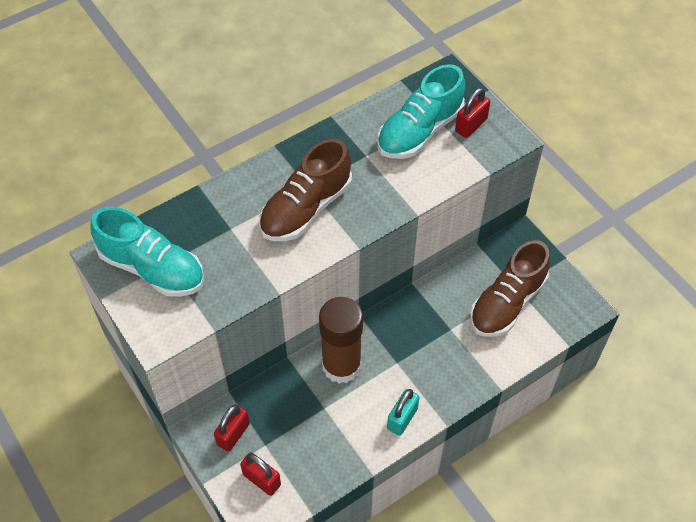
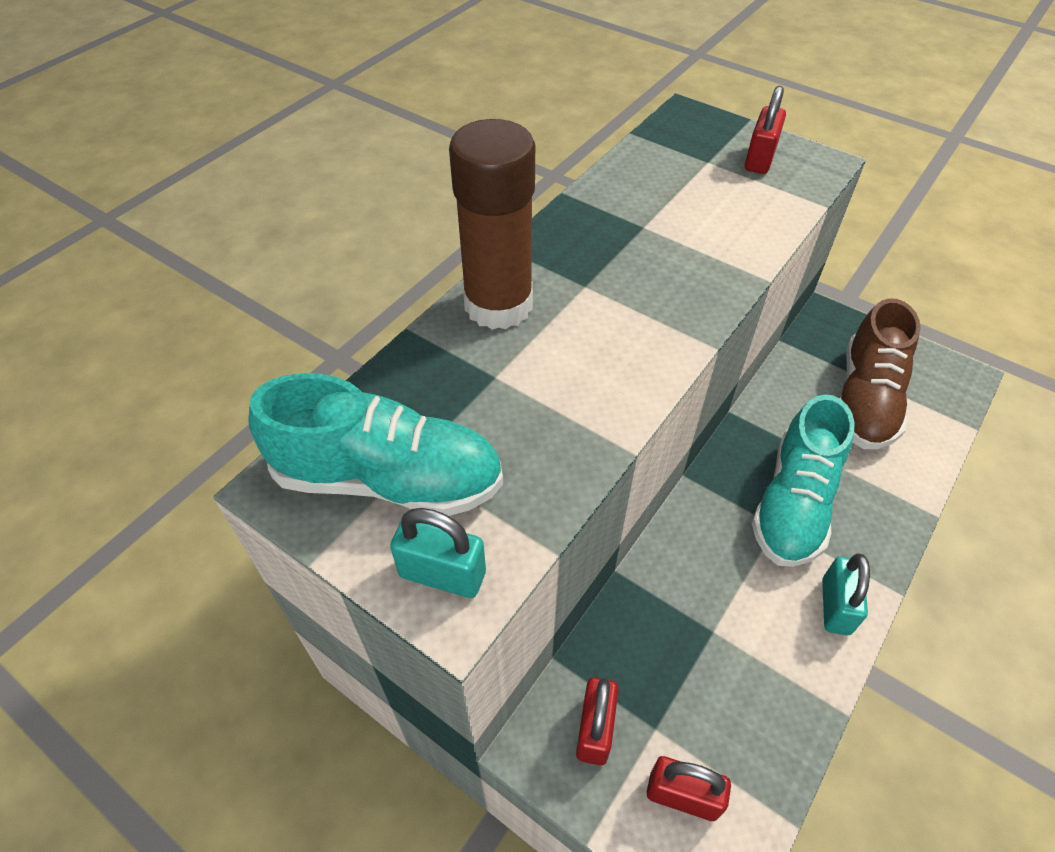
camera: 20 degrees left, 5 degrees down
(157, 322) = (442, 574): none -> turquoise padlock
(306, 208) = (600, 315): brown shoe -> none
(341, 366) = (702, 556): brown glue stick -> brown glue stick (498, 305)
(419, 131) = (697, 181): turquoise shoe -> turquoise shoe (793, 503)

